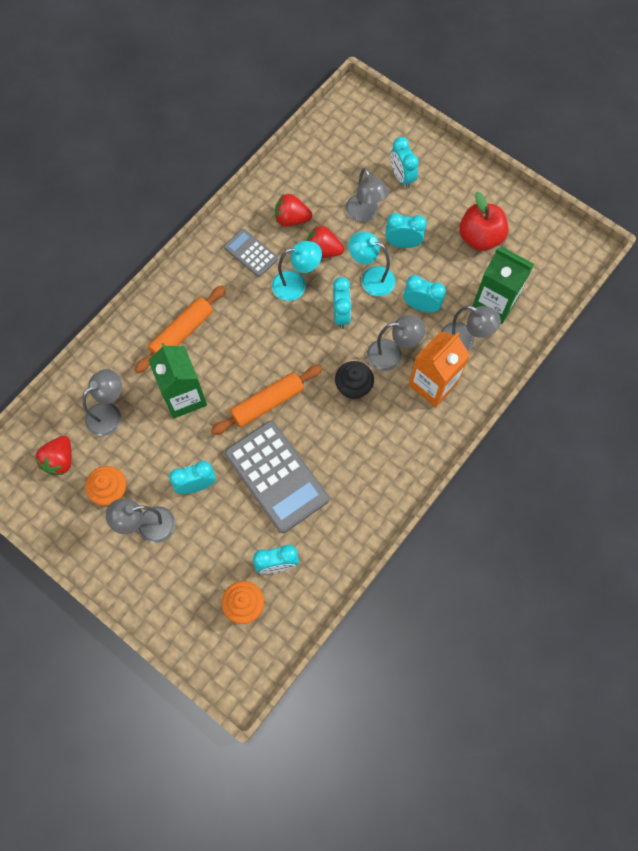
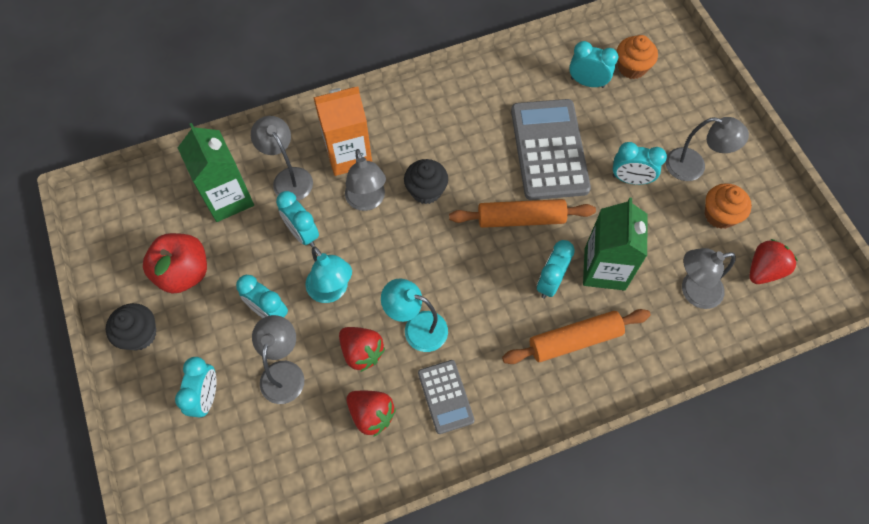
camera: 150 degrees left, 5 degrees down
(341, 314) = (390, 268): turquoise clock -> turquoise clock (550, 282)
(392, 355) = (367, 201): grey lamp -> grey lamp turned 135 degrees counterclockwise
(474, 188) = (139, 334): none -> black cupcake

